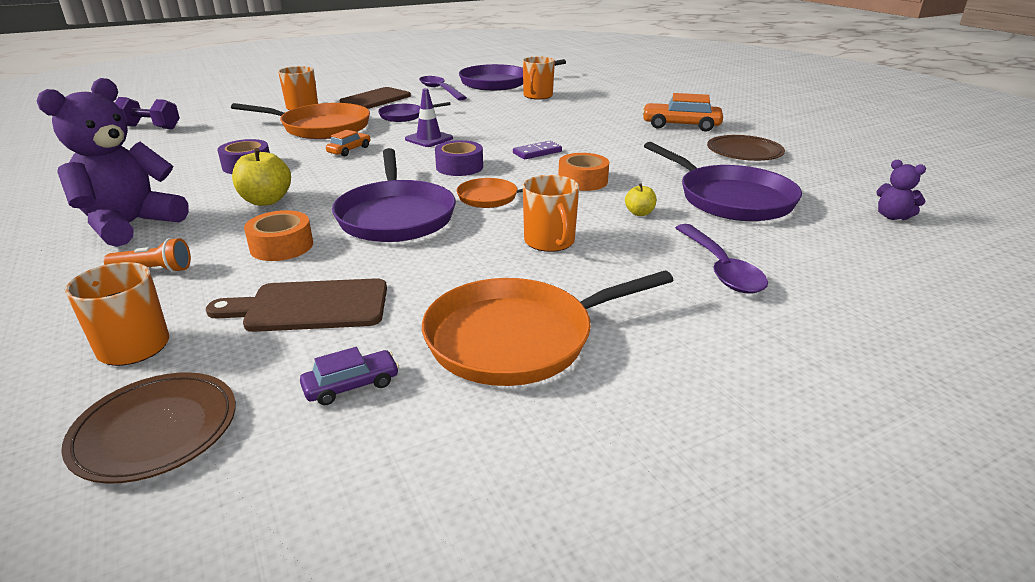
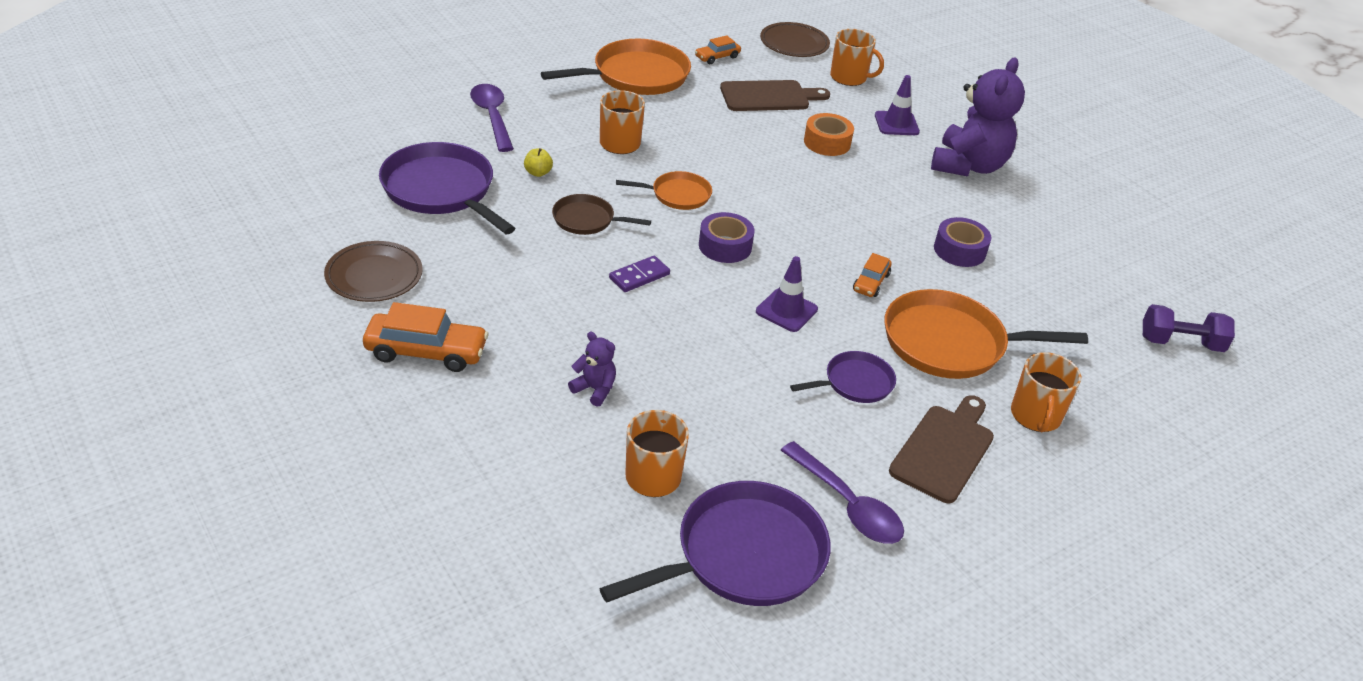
camera: 170 degrees right, 10 degrees up
(154, 270) = (896, 124): orange flashlight -> purple traffic cone
(266, 201) = (886, 193): yellow apple -> none
(351, 385) = (717, 57): purple car -> orange car
(396, 216) = (756, 172): purple pan -> none
(582, 181) = (586, 220): orange tape -> brown pan
(892, 217) = (302, 165): purple teddy bear -> purple teddy bear (594, 389)

